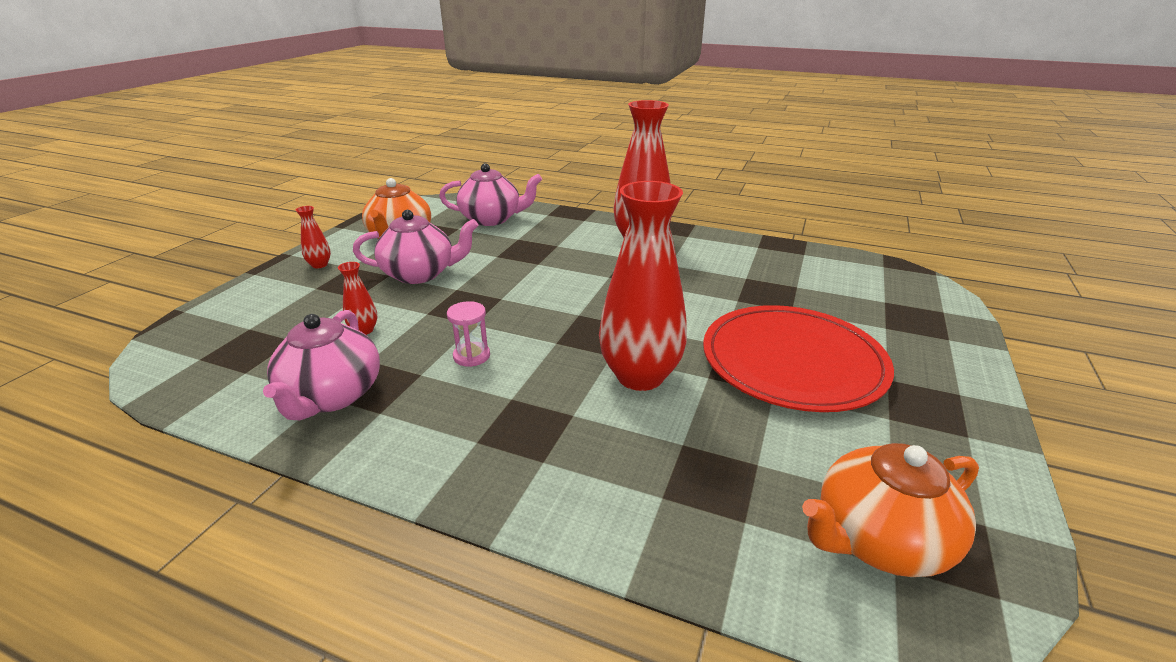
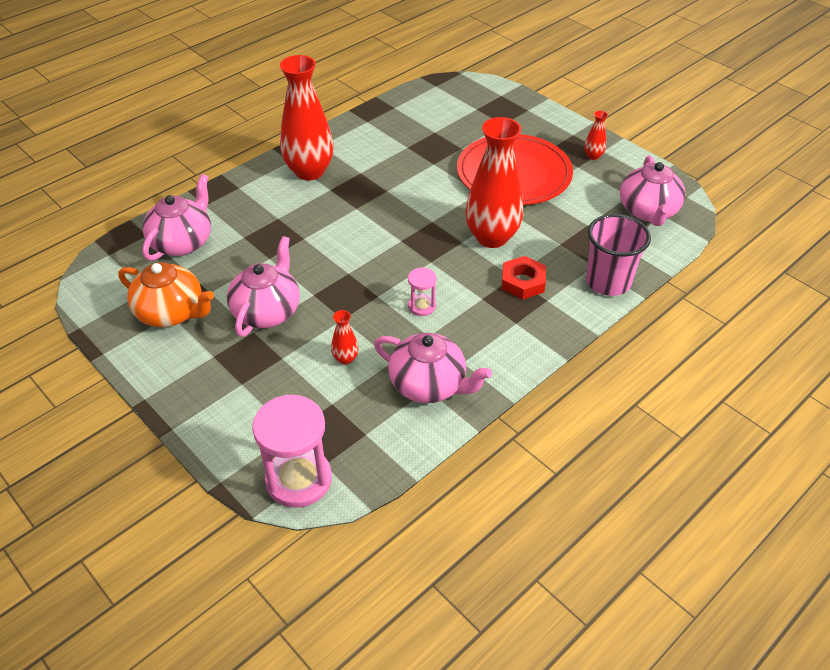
camera: 65 degrees left, 15 degrees up
(179, 349) = (298, 479): none -> pink hourglass
(319, 265) = (191, 378): red vase -> red vase (593, 156)
(567, 426) = (523, 282): none -> red nut
(632, 526) = (608, 282): none -> pink cup
(878, 540) = (648, 211): orange teapot -> pink teapot

